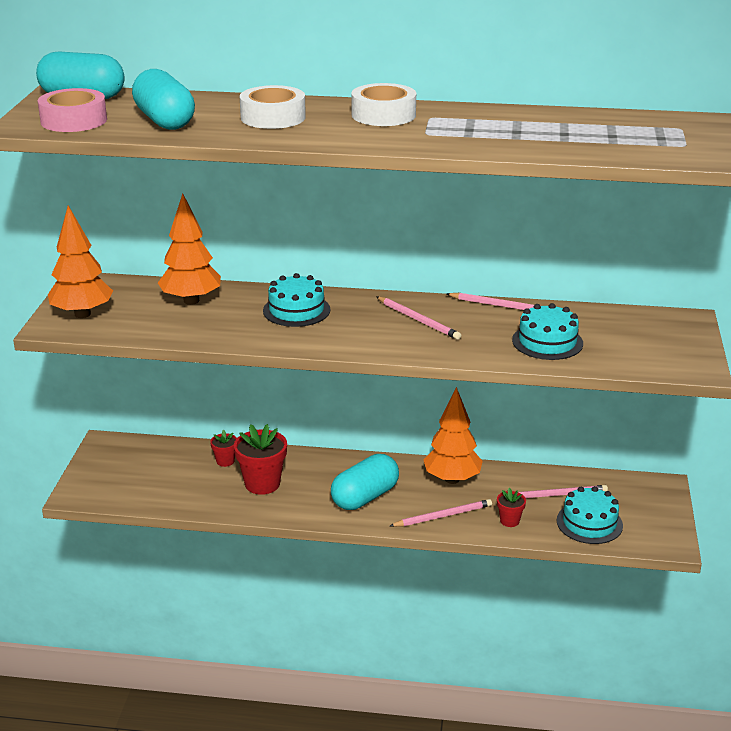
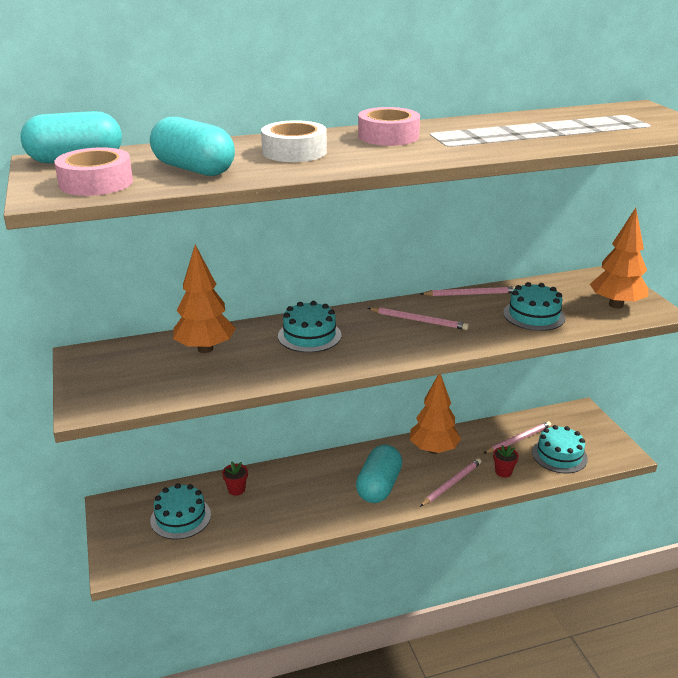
camera: 25 degrees left, 0 degrees up
(82, 314) = (108, 387): orange tree -> orange tree (616, 305)
(158, 470) = (180, 517): none -> turquoise cake
(262, 484) = (284, 501): red flower pot -> none
(383, 115) = (388, 136): white tape -> pink tape

